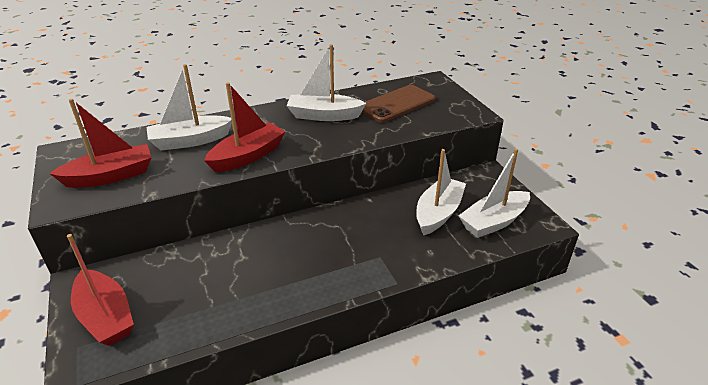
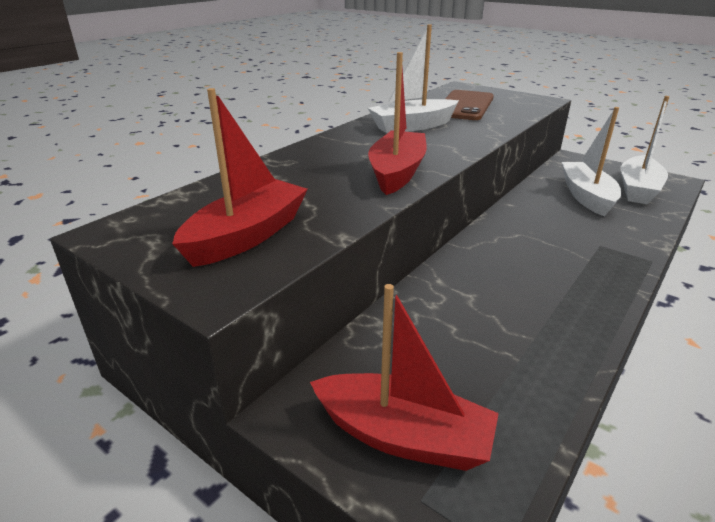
camera: 30 degrees left, 5 degrees down
(190, 141) = (298, 177): white boat -> none

